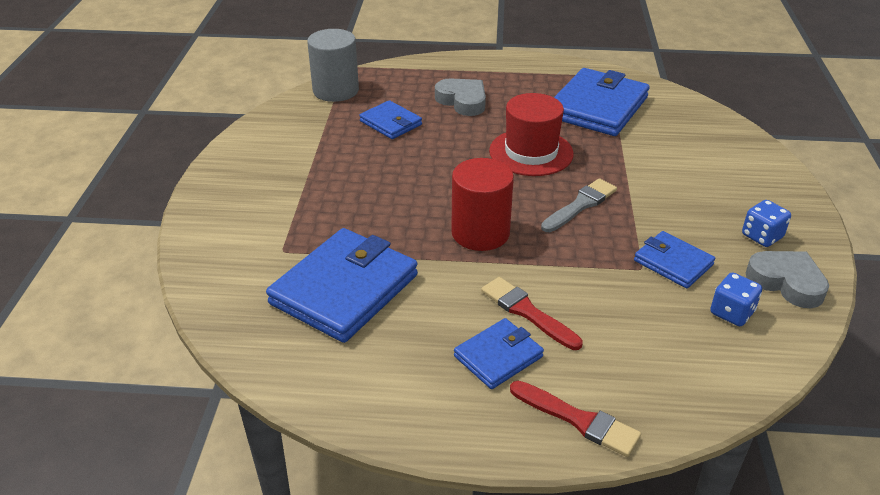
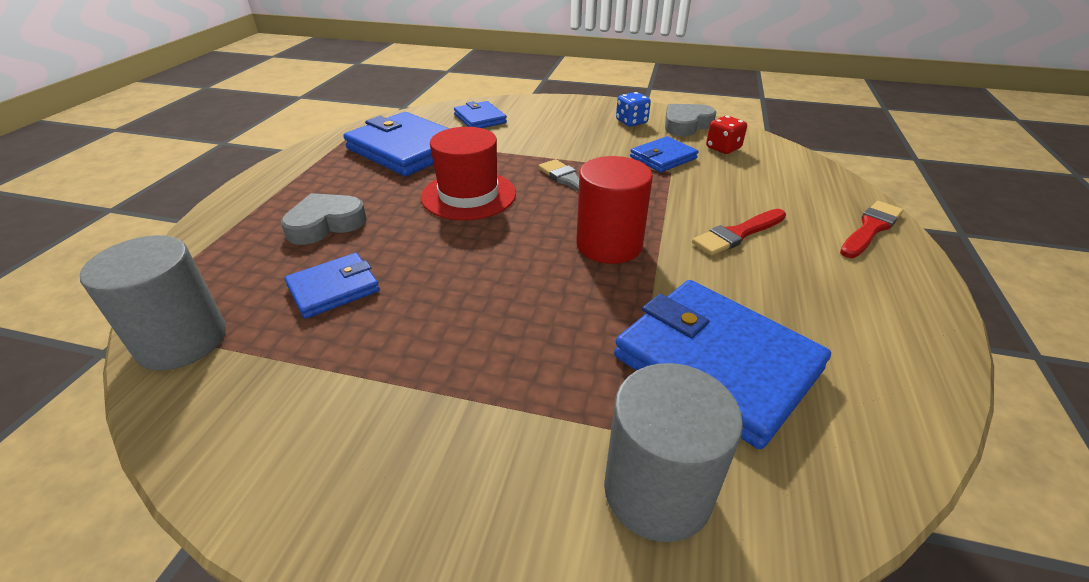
camera: 80 degrees left, 0 degrees up
(241, 262) = (657, 490): none -> grey cylinder
(498, 356) = (806, 258): blue wallet -> blue wallet (480, 119)
(731, 313) = (723, 148): blue dice -> red dice

